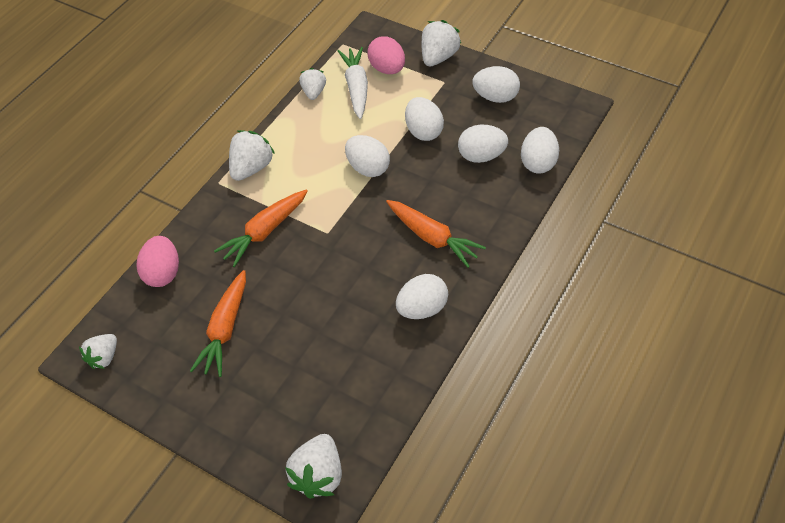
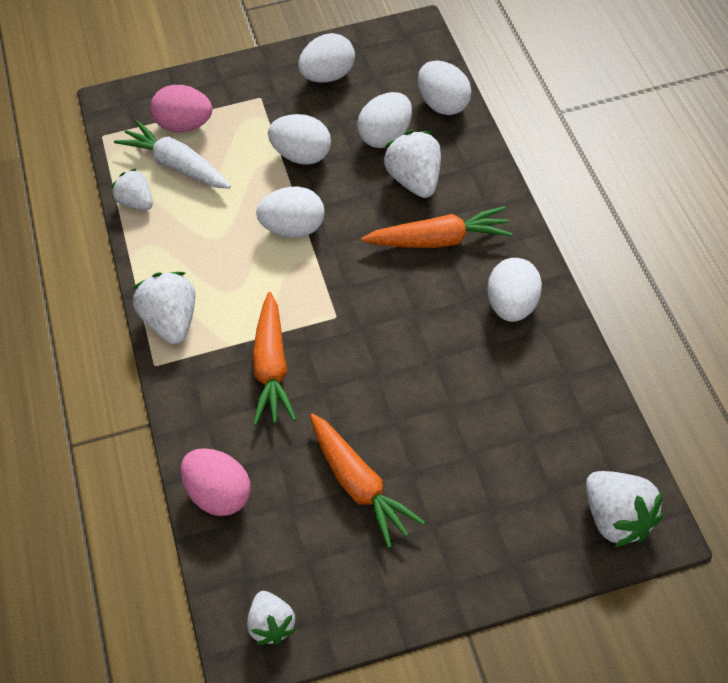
camera: 45 degrees left, 0 degrees up
(438, 57) = (223, 79): white strawberry -> white strawberry (415, 181)

